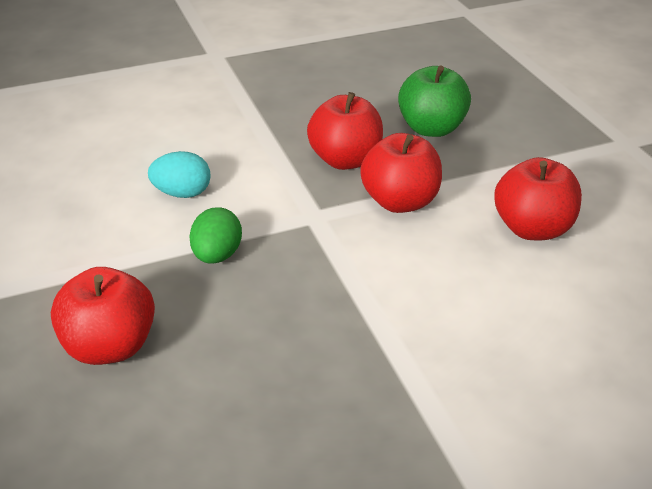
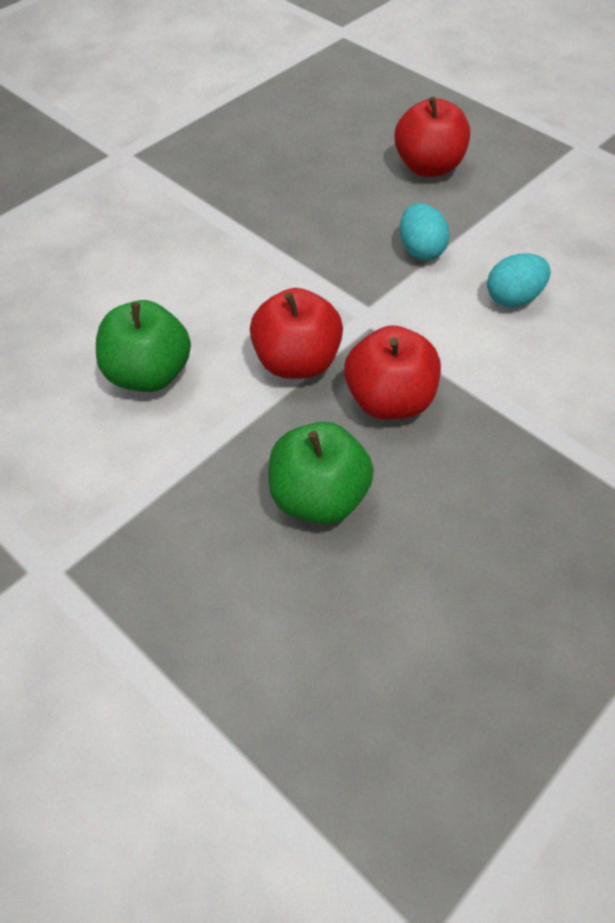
camera: 155 degrees right, 15 degrees up
(217, 255) = (421, 250): green egg -> turquoise egg
(532, 228) = (148, 374): red apple -> green apple

